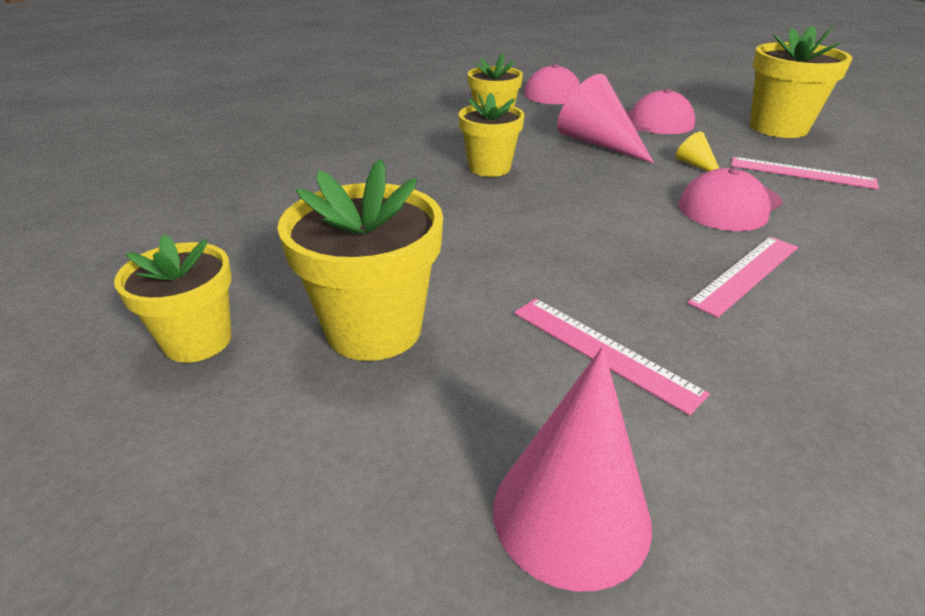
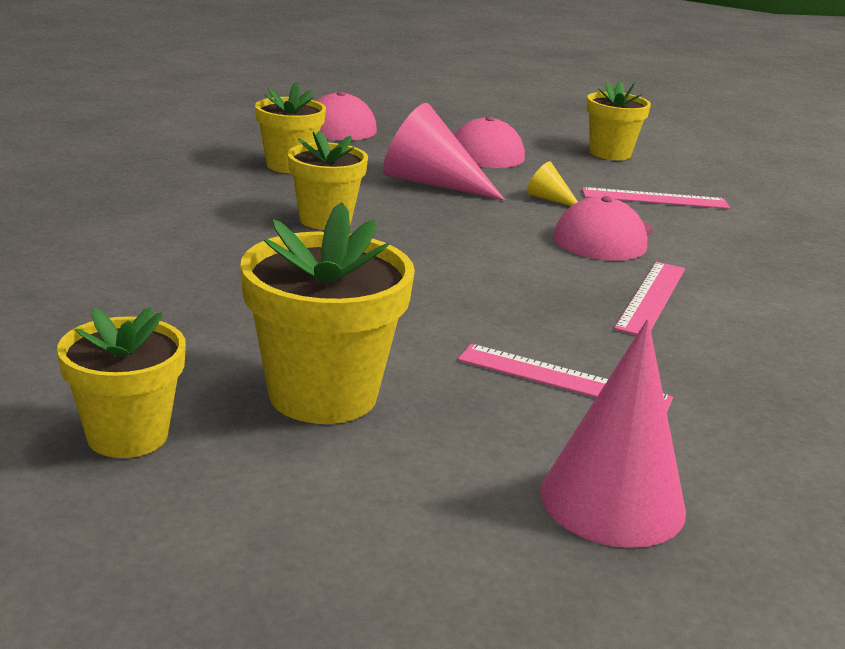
camera: 25 degrees left, 10 degrees down
(778, 128) = (610, 153): yellow flower pot -> yellow flower pot, size x0.67

